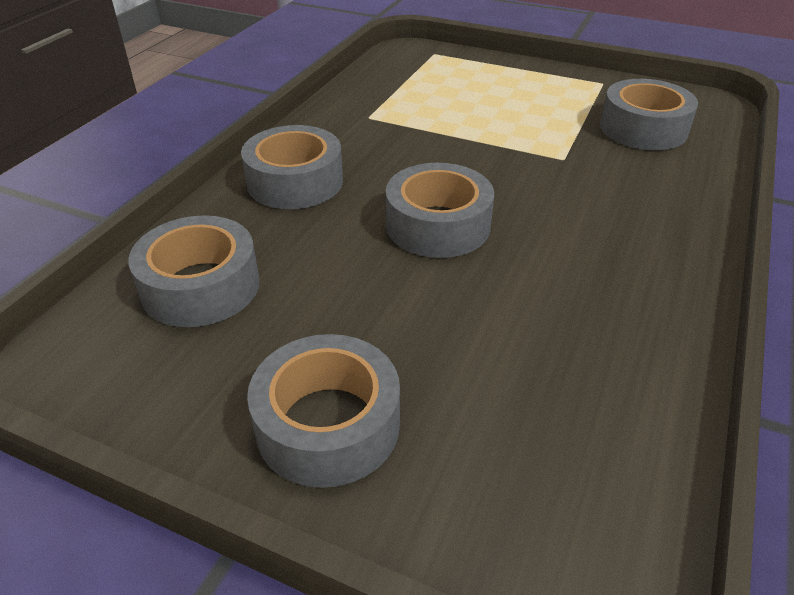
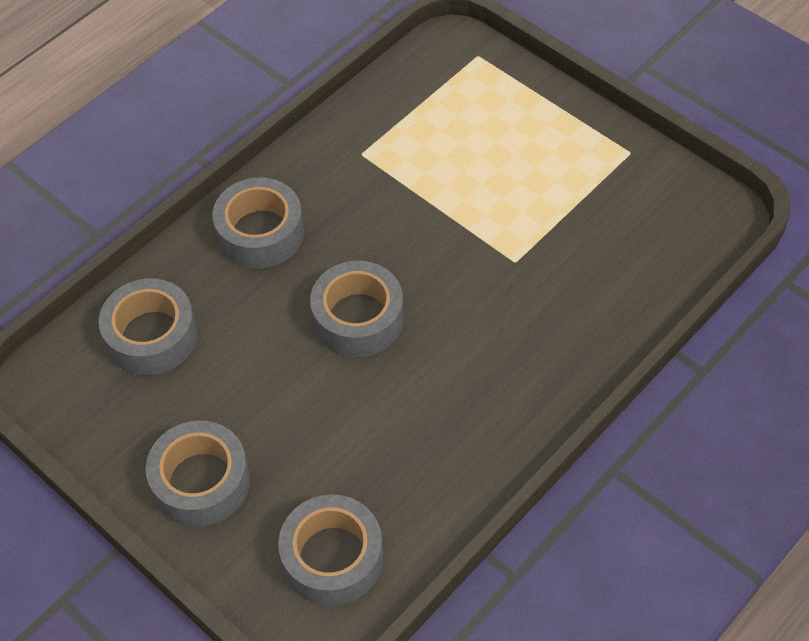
camera: 20 degrees right, 15 degrees up
(643, 128) = (621, 237): grey tape -> grey tape (332, 557)

